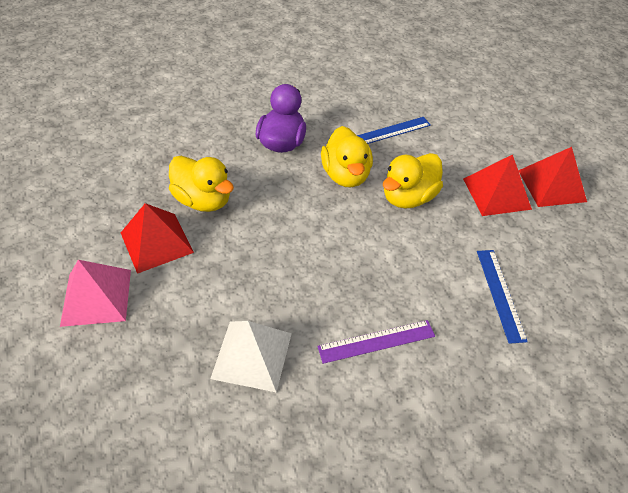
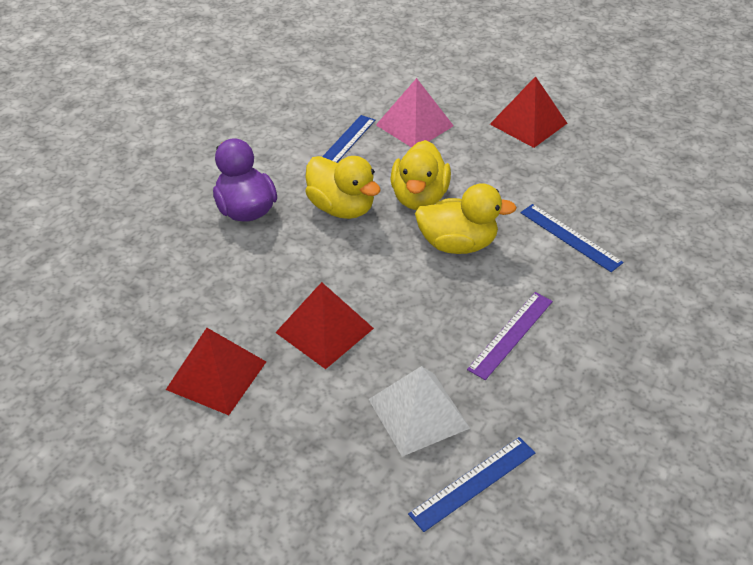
camera: 35 degrees left, 5 degrees down
(96, 297) = (210, 462): pink pyramid -> pink pyramid (414, 125)
(203, 200) = (222, 308): yellow duck -> yellow duck (457, 244)
(237, 435) = (473, 483): none -> blue ruler
(496, 193) = (490, 154): red pyramid -> red pyramid (324, 330)

